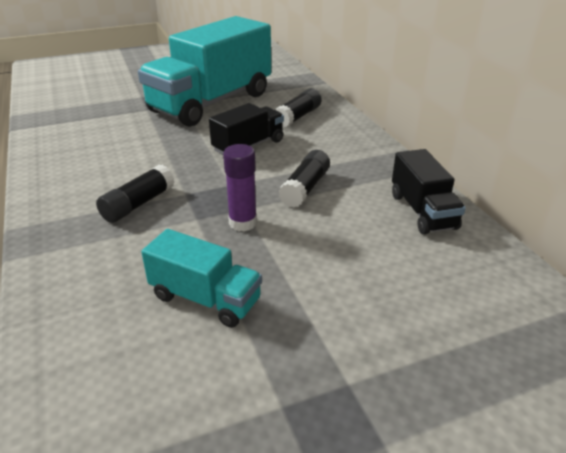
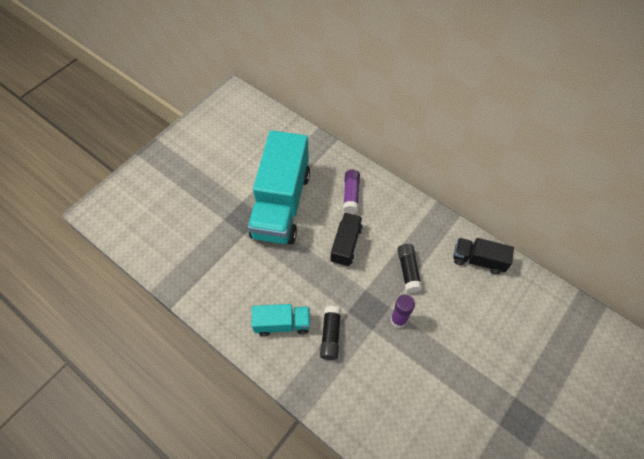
camera: 30 degrees left, 25 degrees up
(205, 298) = (424, 385): turquoise truck -> turquoise truck (282, 324)
(297, 117) = (351, 195): black glue stick -> purple glue stick
(422, 211) = (478, 260): black truck -> black truck turned 150 degrees clockwise

